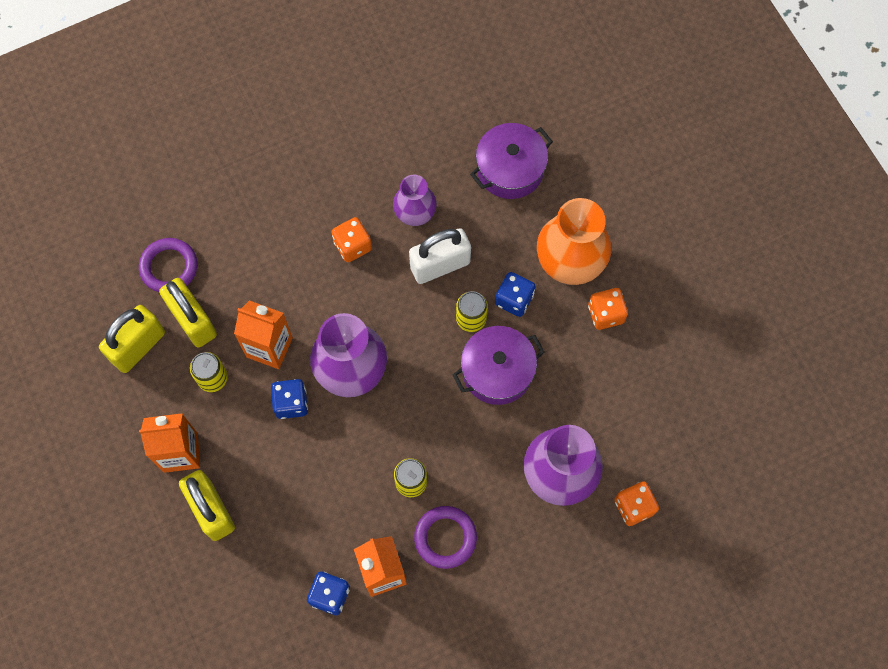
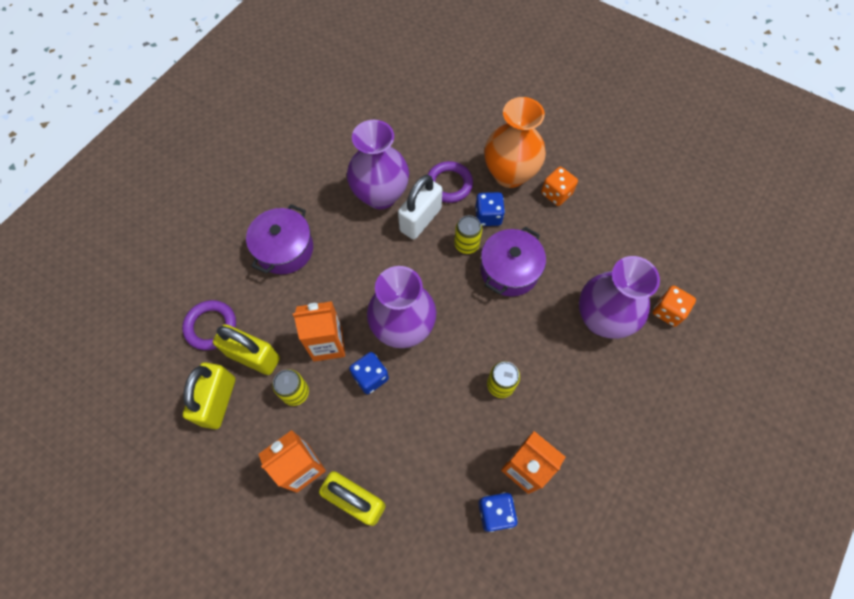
camera: 30 degrees left, 5 degrees down
(352, 246) = (348, 238): orange dice -> none
(415, 214) = (380, 195): purple vase -> purple vase, size x1.67
(445, 538) = (553, 412): purple ring -> purple ring (449, 184)
(510, 169) = (428, 135): purple pot -> purple pot (284, 249)

